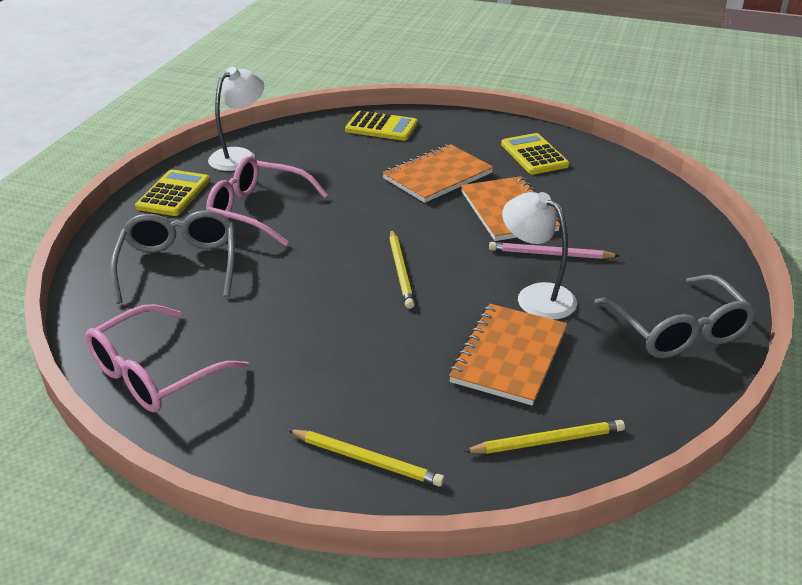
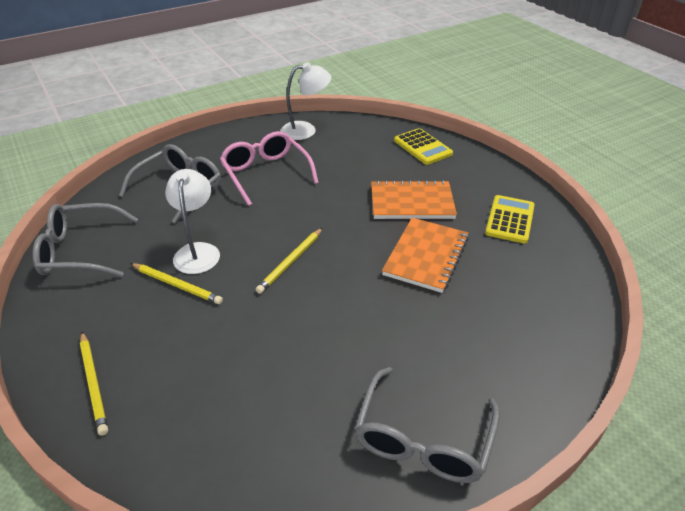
camera: 40 degrees right, 5 degrees up
(154, 374) = (80, 251): pink glasses -> grey glasses
(173, 194) = (237, 140): yellow calculator -> none
(509, 356) = (270, 371): orange notebook -> none
(536, 296) = (353, 336): white lamp -> white lamp (198, 251)
(547, 441) = (204, 456): yellow pencil -> yellow pencil (177, 285)
(550, 254) = (409, 309): pink pencil -> none

